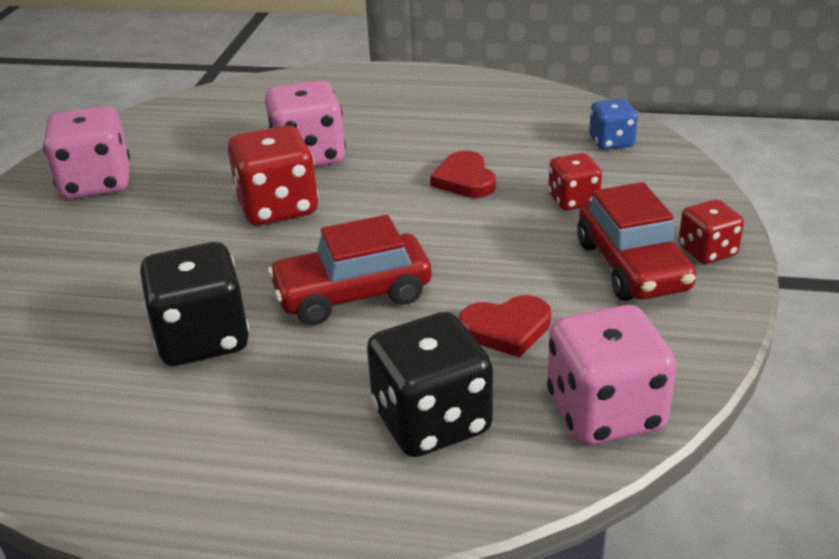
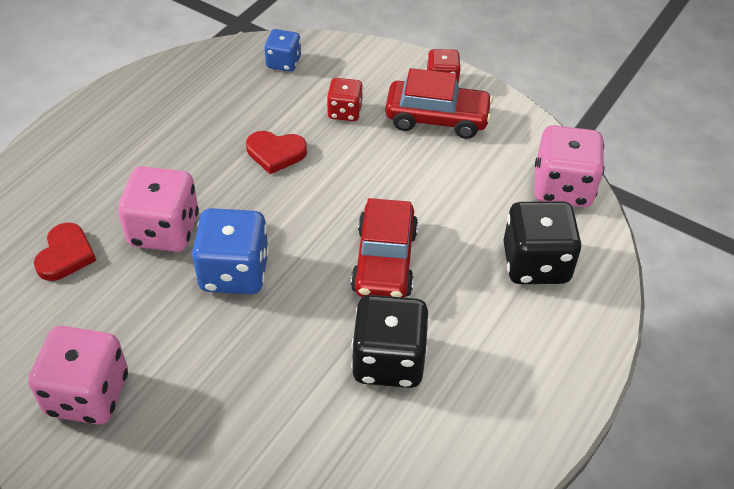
camera: 70 degrees left, 15 degrees up
(277, 208) = (234, 272): red dice -> blue dice
(506, 329) = (467, 198): red heart -> red heart (65, 255)

